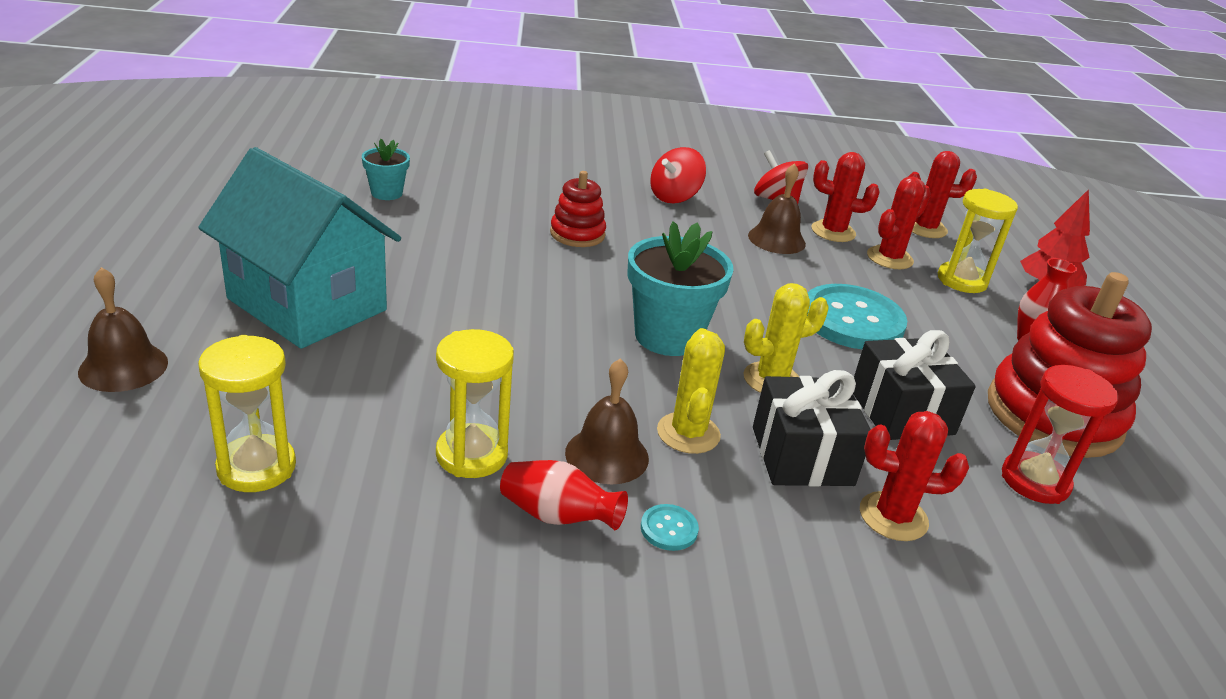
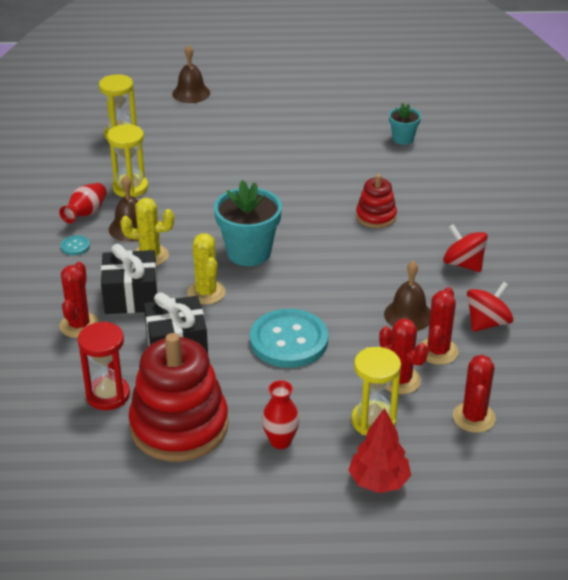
camera: 95 degrees right, 5 degrees up
(307, 304) = (256, 129): turquoise house -> none

